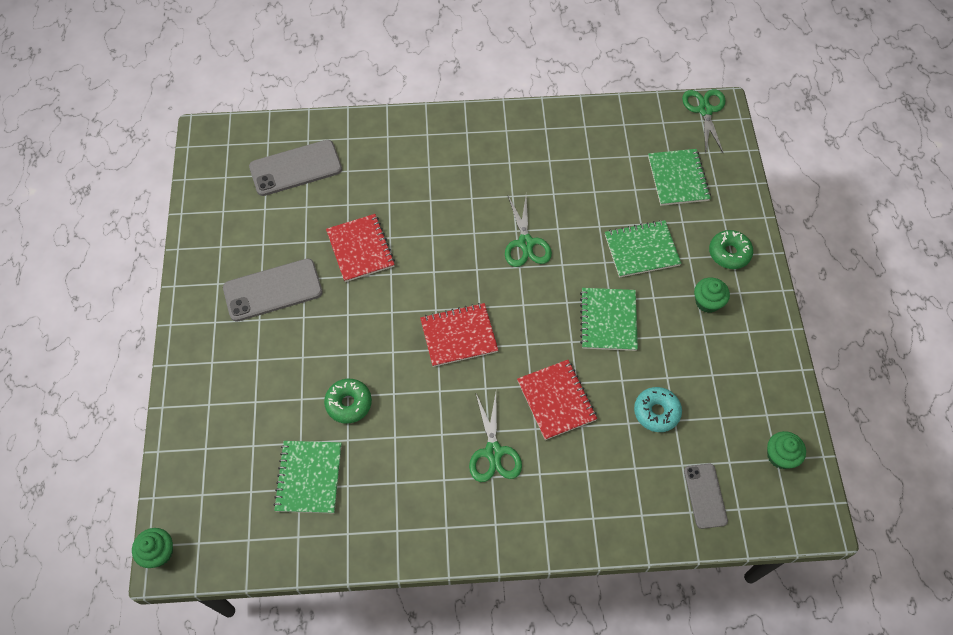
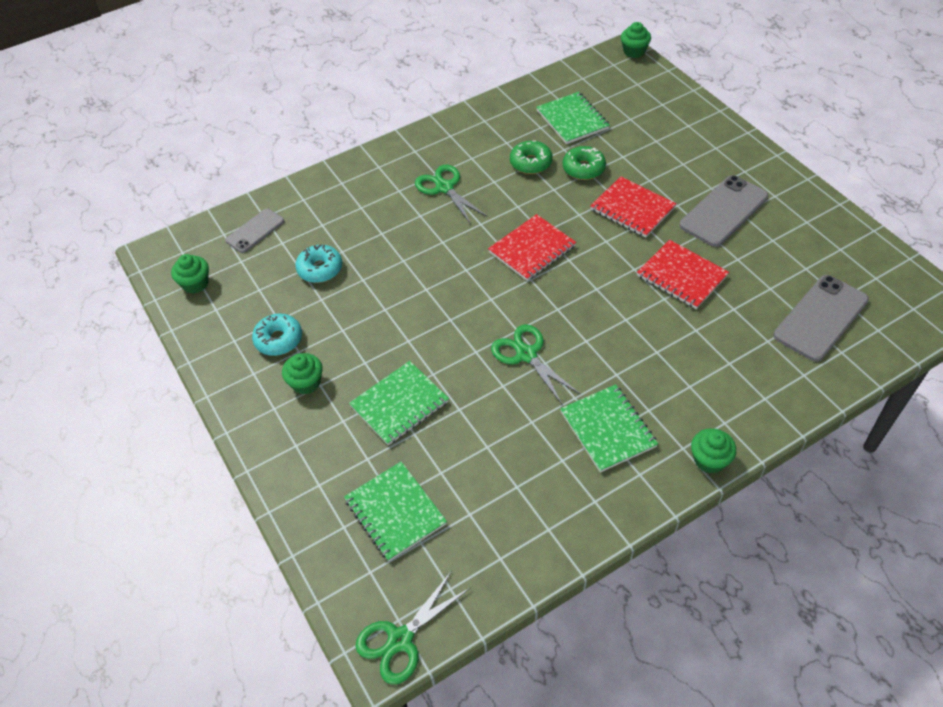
camera: 155 degrees right, 10 degrees down
(456, 118) = (709, 460): none -> green cupcake
(556, 400) = (413, 241): red notebook -> red notebook (632, 209)
(608, 320) = (401, 321): green notebook -> green notebook (608, 429)
(705, 110) = (400, 640): green scissors -> green scissors turned 75 degrees clockwise
(705, 496) = (255, 231): grey phone -> grey phone turned 75 degrees clockwise
(718, 353) = (279, 339): none -> turquoise donut
(729, 253) = (299, 446): green donut -> green donut (531, 163)

